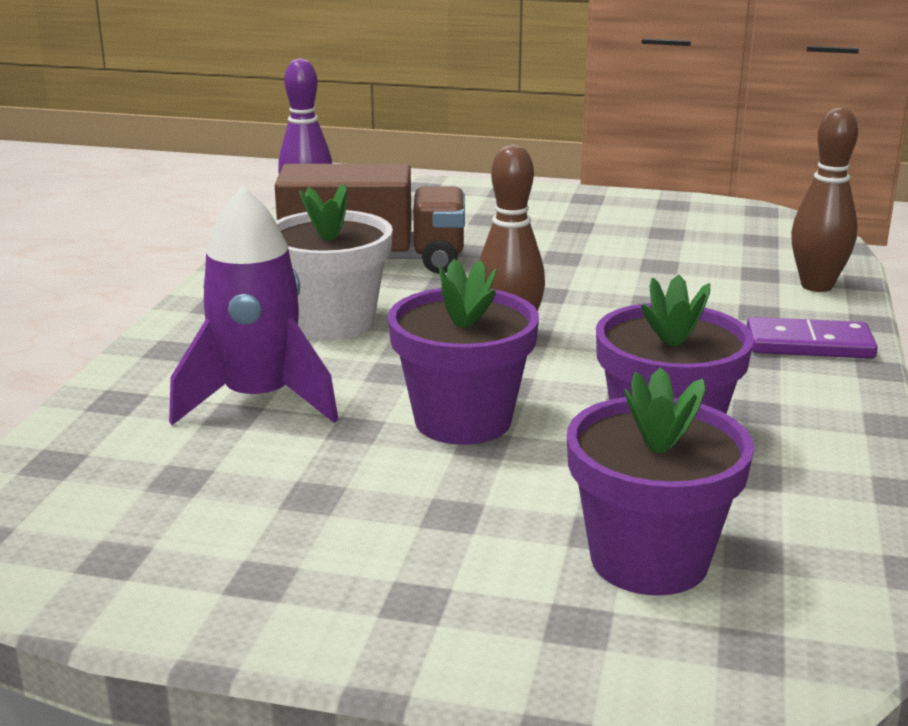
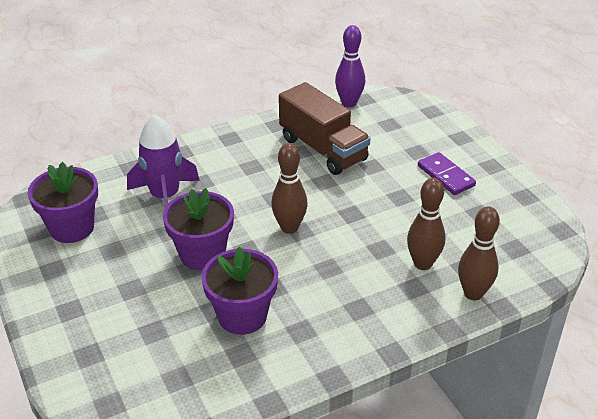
camera: 50 degrees right, 15 degrees up
(333, 323) = (248, 175): white flower pot -> none
(649, 560) = (145, 353): purple flower pot -> purple flower pot (72, 228)
(719, 291) = (423, 263): none -> brown bowling pin
(809, 344) = (393, 319): purple domino -> purple domino (445, 176)

